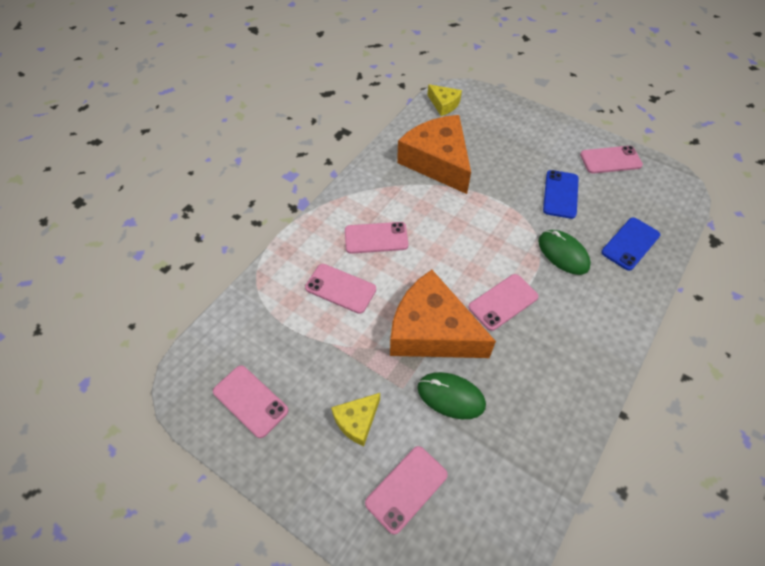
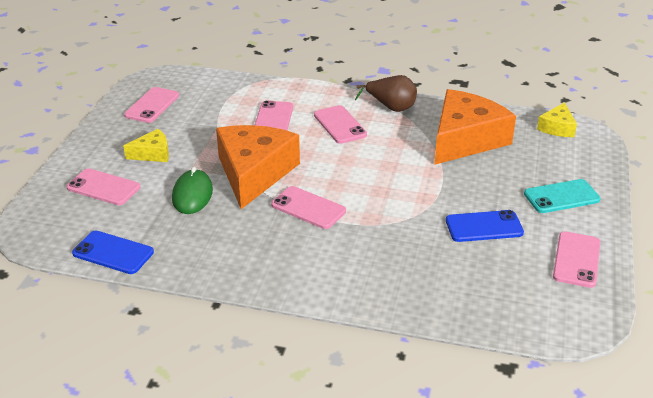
camera: 70 degrees right, 20 degrees down
(357, 421) = (152, 153): yellow cheese -> yellow cheese turned 135 degrees clockwise
(363, 192) = (391, 107): none -> brown pear
(535, 138) = (561, 197): none -> turquoise phone
(563, 253) = (396, 239): green mouse -> none
(610, 160) = (576, 260): pink phone -> pink phone turned 45 degrees clockwise
(630, 244) = (445, 288): blue phone -> blue phone (113, 253)

